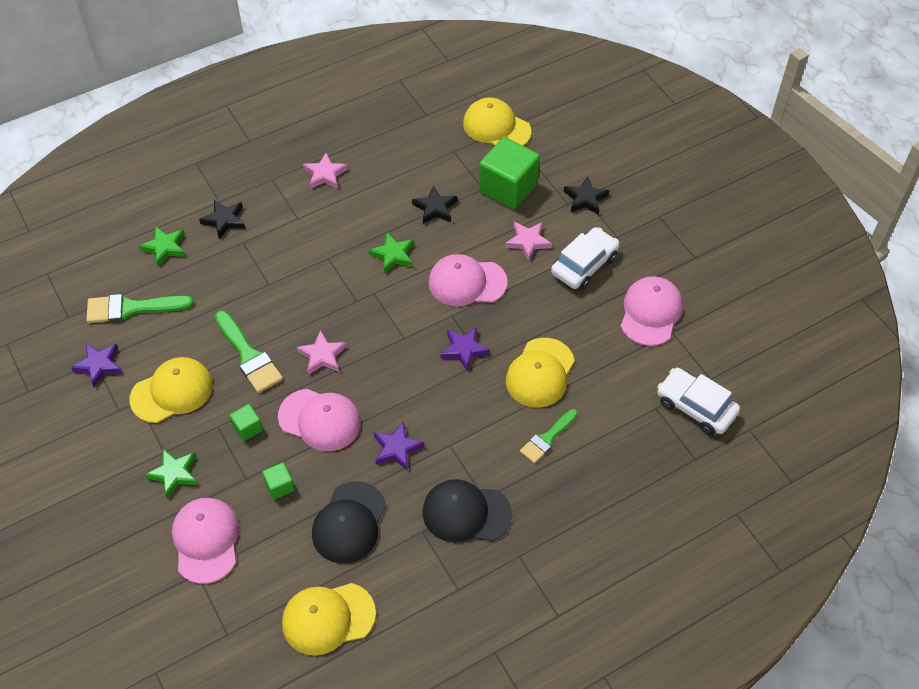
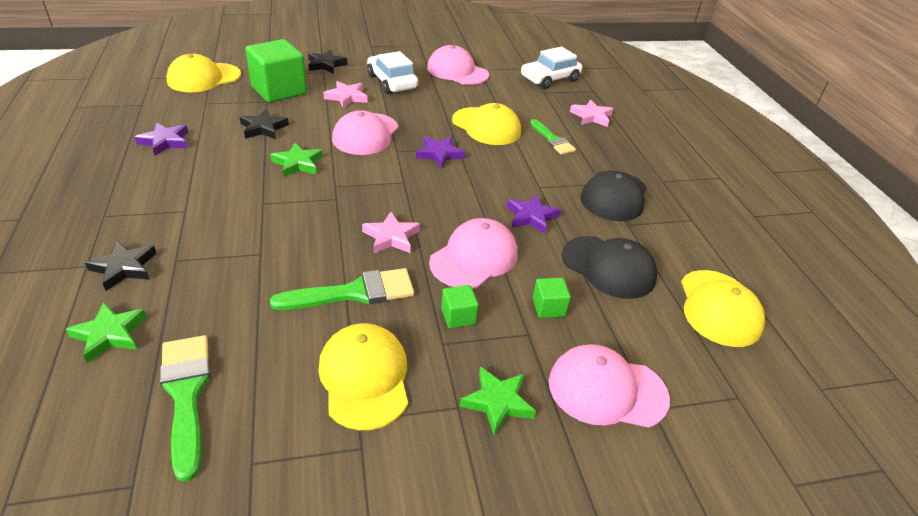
camera: 75 degrees left, 15 degrees down
(99, 365) = (263, 458): purple star -> purple star (165, 142)
(132, 308) = (186, 394): green brush -> green brush turned 150 degrees clockwise
(325, 174) = (144, 178): pink star -> pink star (591, 116)

